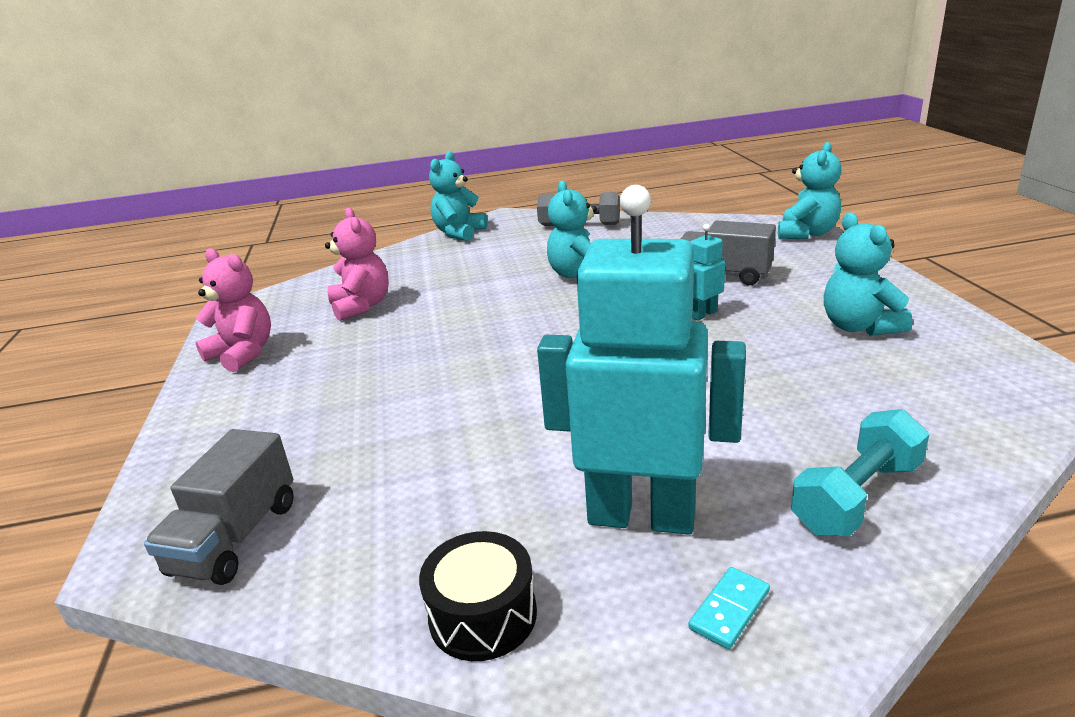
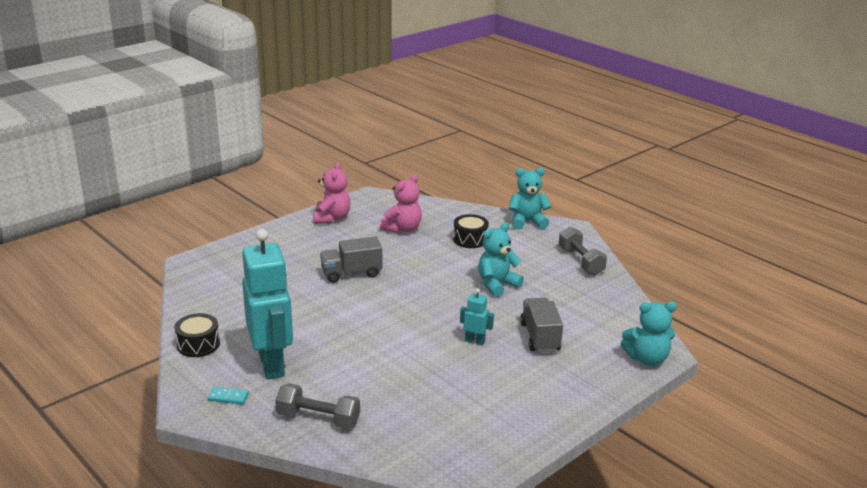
camera: 55 degrees right, 0 degrees up
(235, 538) = (208, 278): grey truck -> grey truck (351, 273)
(453, 270) = (470, 239): none -> black drum
(857, 496) = (318, 419): turquoise dumbbell -> grey dumbbell
(859, 327) = (499, 400): turquoise teddy bear -> none

